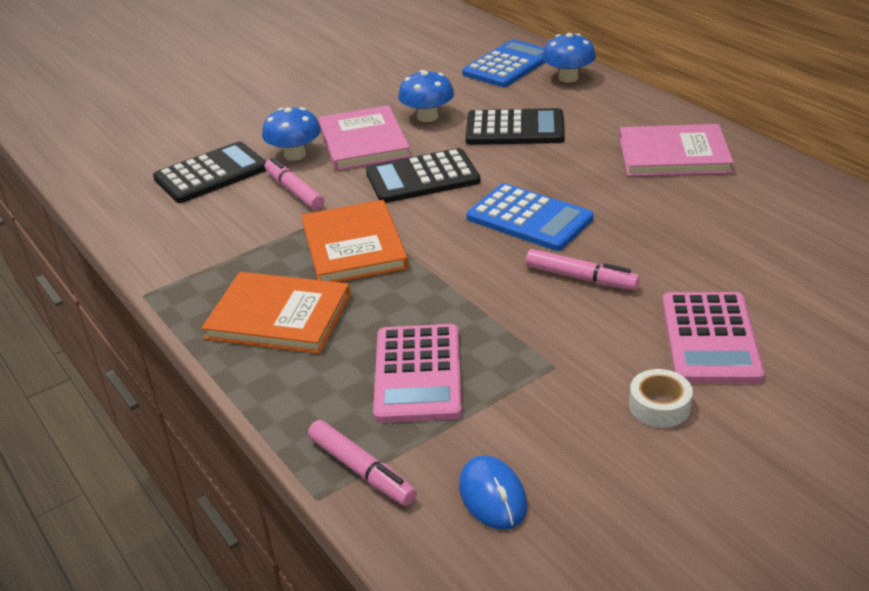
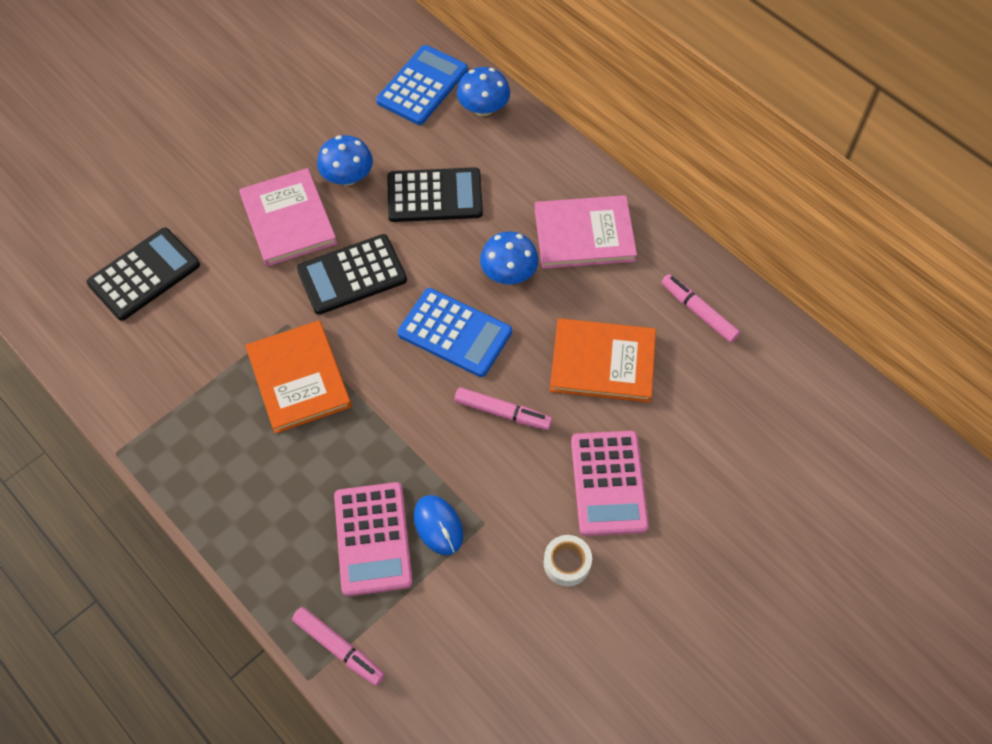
camera: 10 degrees left, 25 degrees up
(279, 316) = (244, 475): orange book -> orange book (602, 362)
(294, 191) = (231, 299): pink marker -> pink marker (698, 312)
(295, 155) = (223, 242): blue mushroom -> blue mushroom (509, 273)
(492, 496) = (442, 666): blue mouse -> blue mouse (438, 526)

